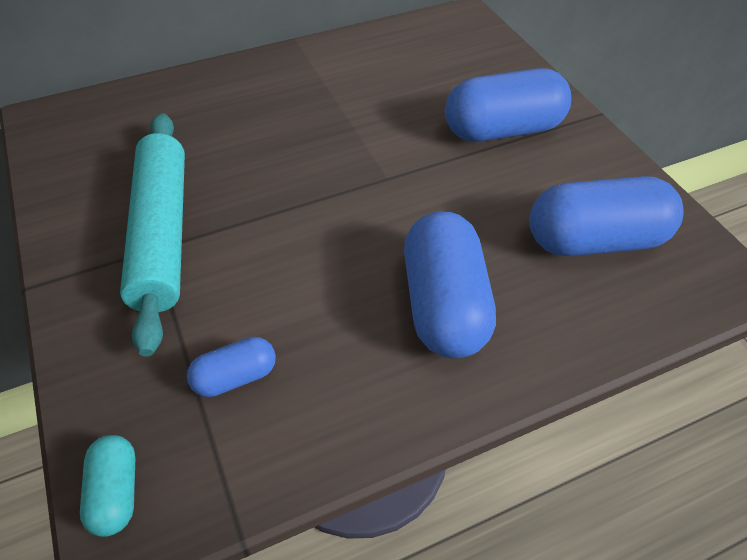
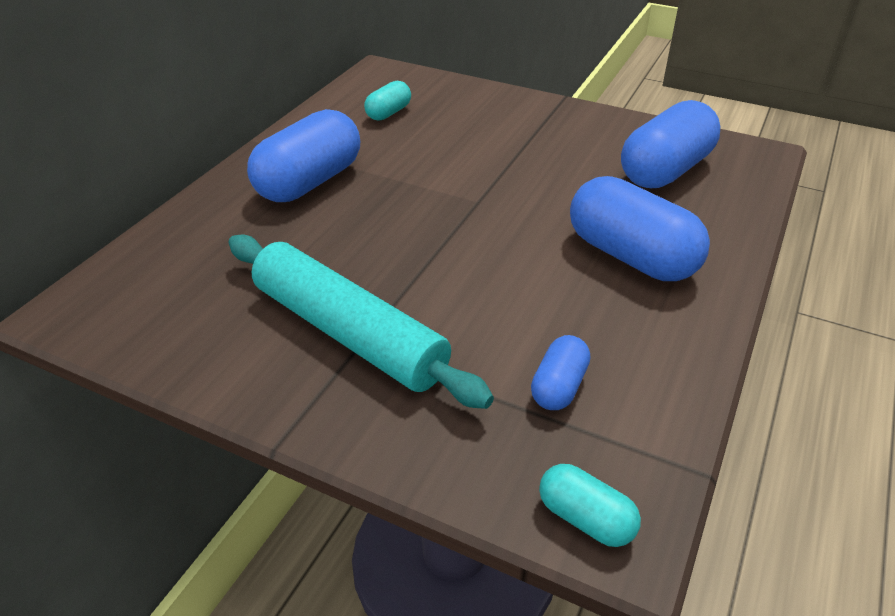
camera: 40 degrees left, 10 degrees down
(420, 59) = (388, 113): none -> turquoise capsule
(503, 130) = (516, 133): blue capsule -> blue capsule (309, 182)

